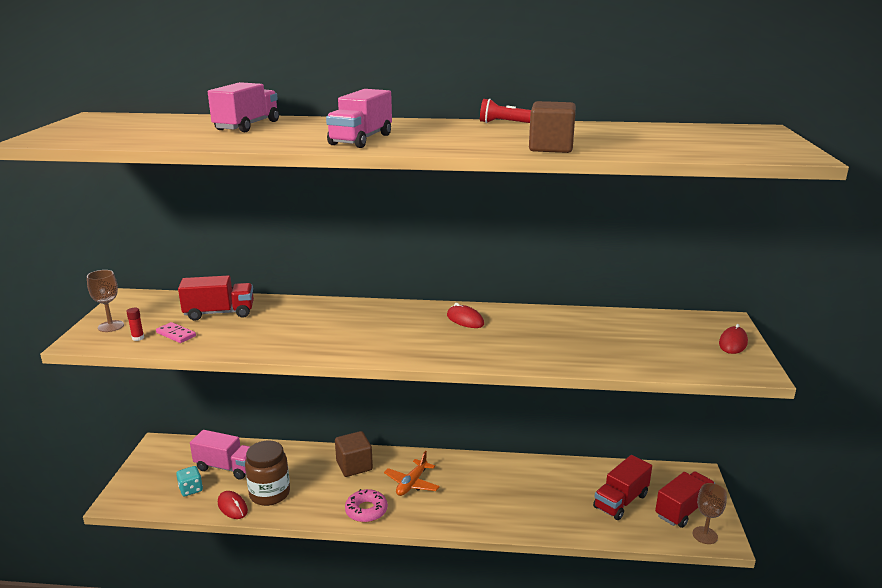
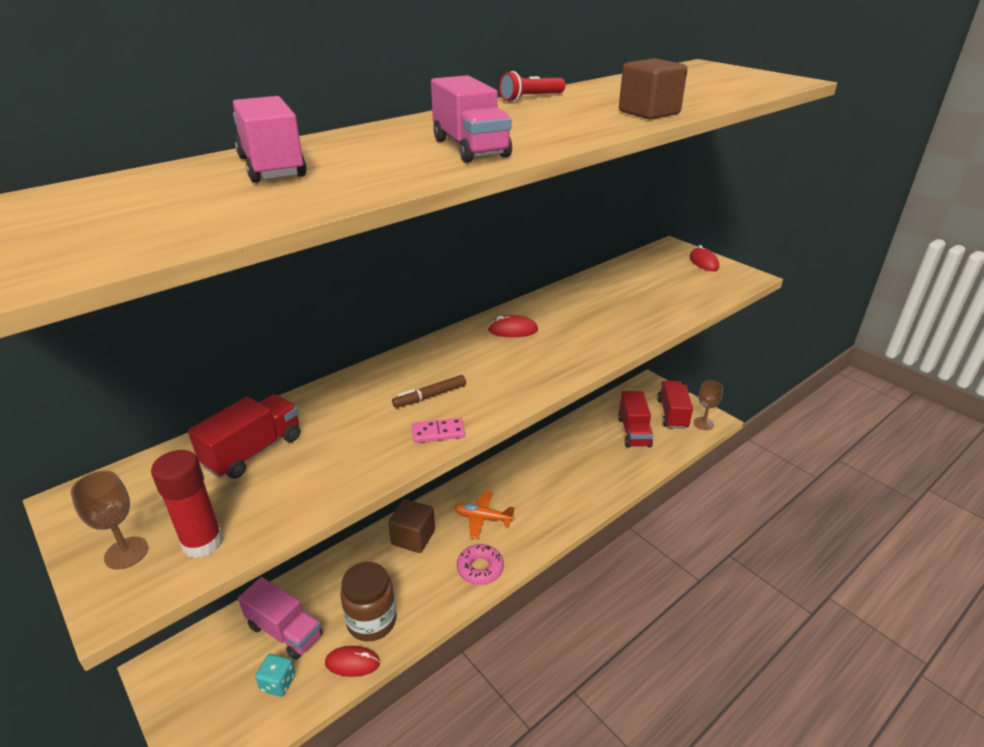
camera: 45 degrees left, 10 degrees up
(138, 338) = (202, 542): red glue stick -> red glue stick, size x2.14
(176, 334) = (248, 507): pink domino -> pink domino (438, 432)
(226, 467) = (285, 631): pink truck -> pink truck turned 60 degrees clockwise
(343, 330) = (430, 396): none -> brown marker
(412, 483) = (483, 518): orange plane -> orange plane turned 120 degrees clockwise

